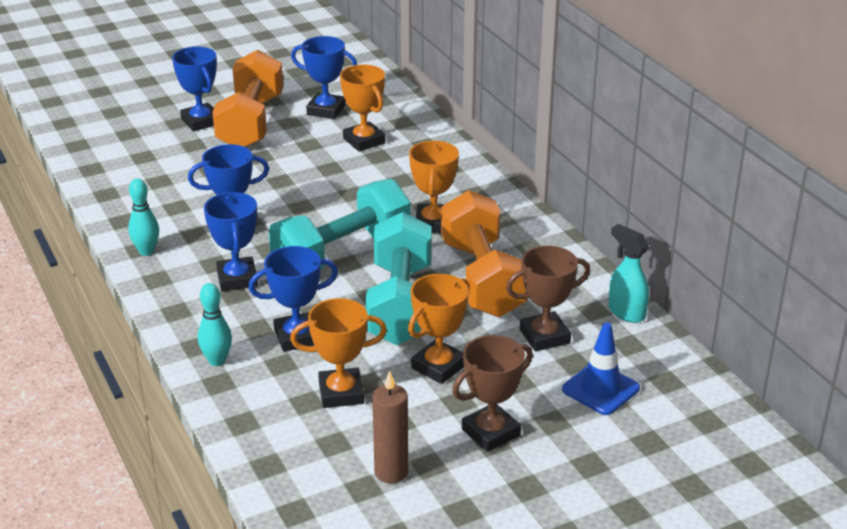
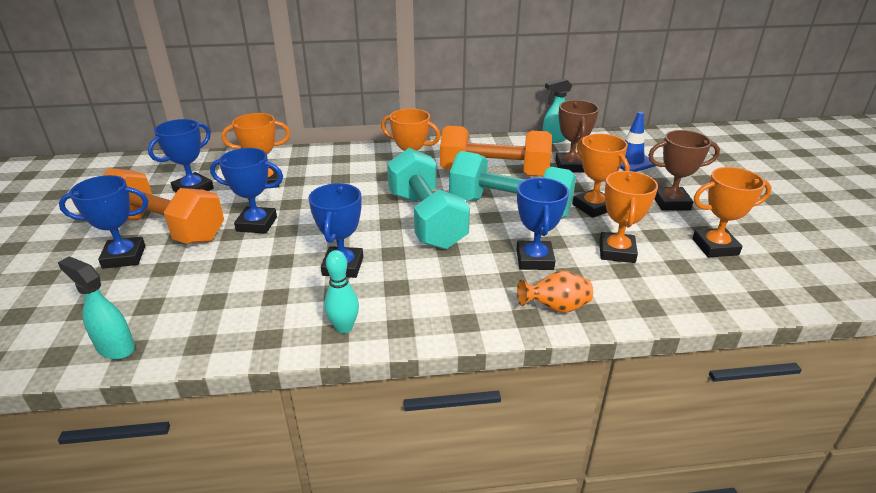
camera: 70 degrees left, 0 degrees up
(91, 162) = (115, 347): none -> turquoise spray bottle
(217, 361) = (555, 308): turquoise bowling pin -> orange vase
(237, 279) = (431, 277): blue trophy -> blue trophy (257, 224)
(391, 472) = (715, 247): brown candle -> orange trophy
(490, 432) = (671, 203): brown trophy -> brown trophy turned 75 degrees counterclockwise

